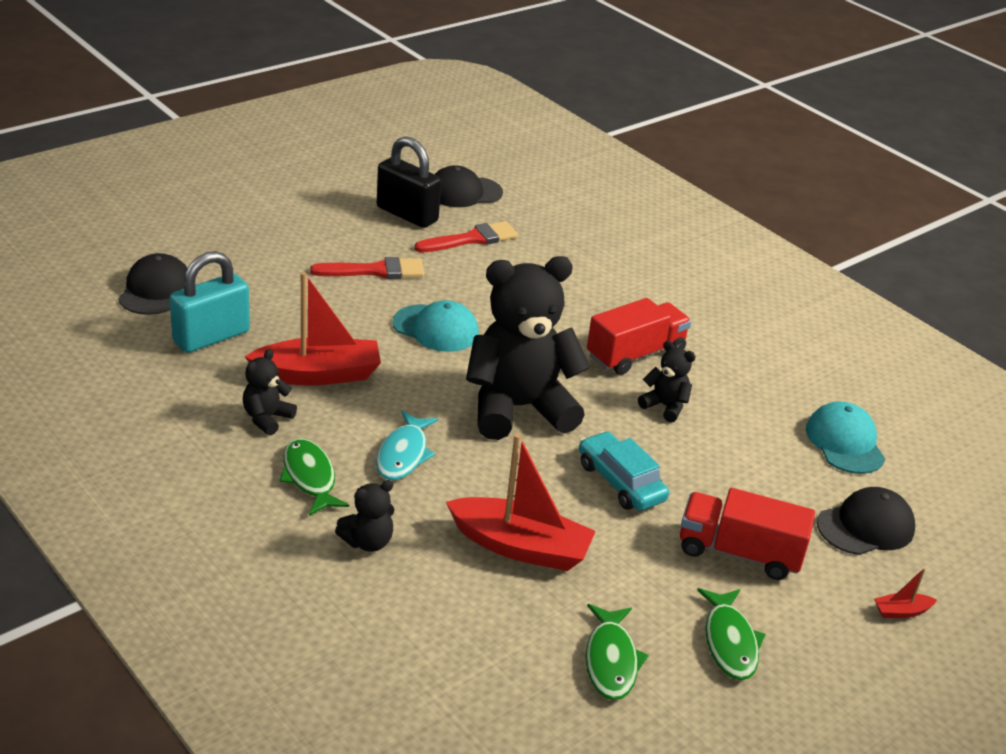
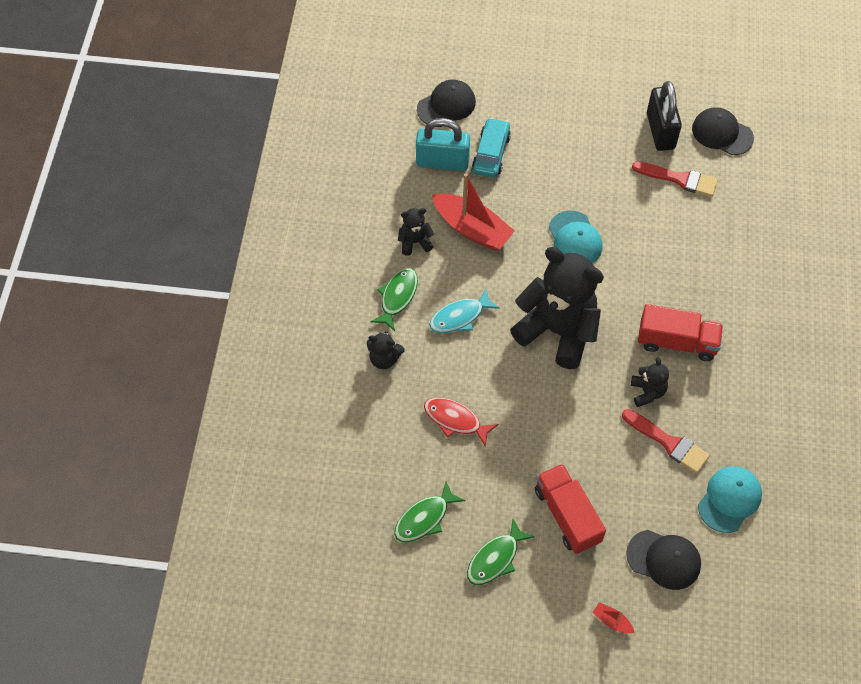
camera: 50 degrees right, 25 degrees up
(375, 271) = (588, 169): red brush -> red brush (669, 443)
(520, 547) = (455, 420): red boat -> red fish
(620, 482) = (556, 422): turquoise car -> turquoise car (491, 153)

